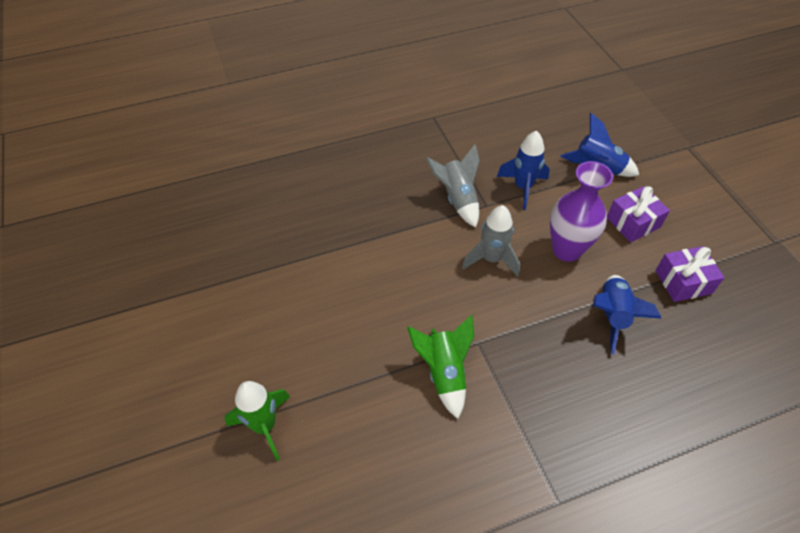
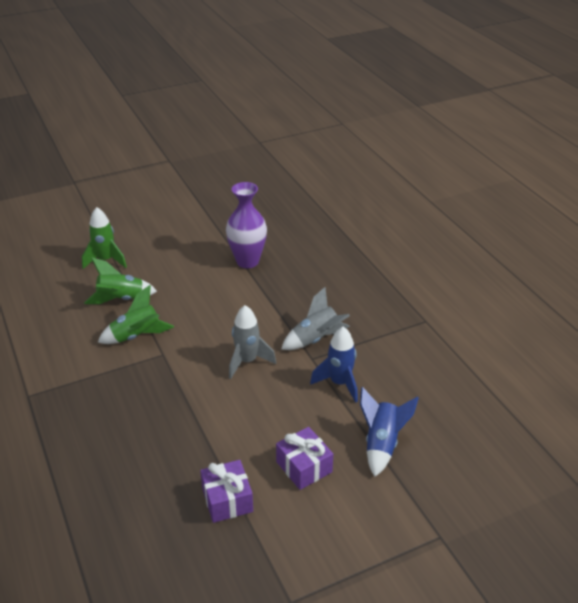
camera: 85 degrees right, 15 degrees down
(364, 398) = (121, 299): none -> green rocket
(566, 250) = (262, 412): purple vase -> purple vase (247, 261)
(612, 316) = (186, 439): blue rocket -> none

